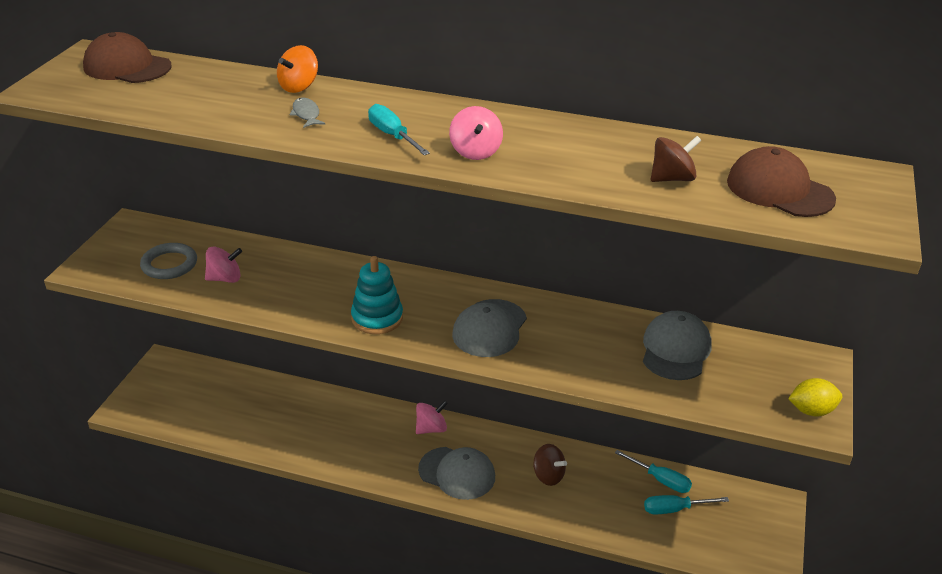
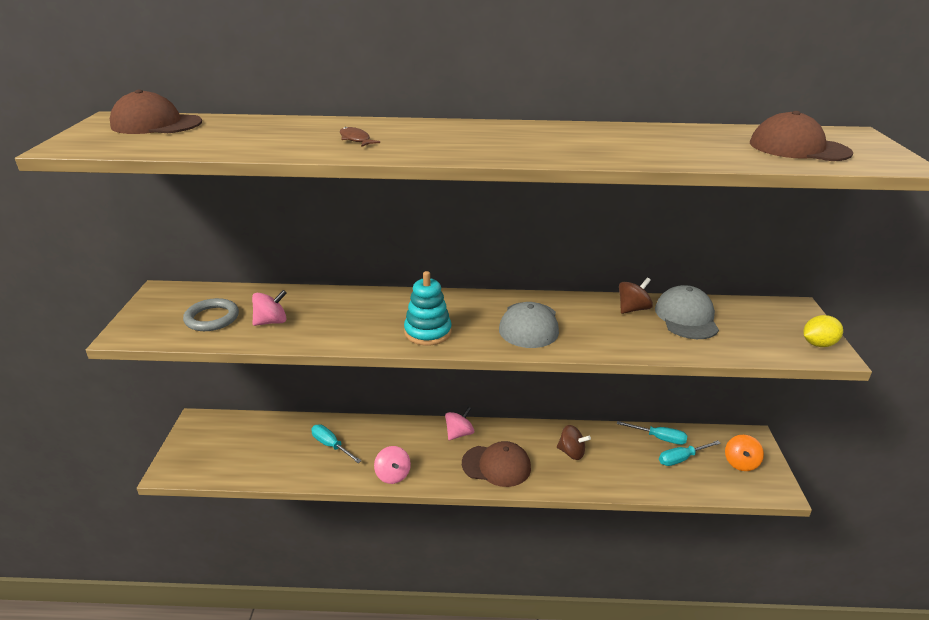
camera: 15 degrees left, 5 degrees down
(299, 87) = (335, 124): orange spinning top -> orange spinning top (740, 463)
(306, 114) = (356, 139): grey fish -> brown fish
(392, 136) = (447, 146): turquoise screwdriver -> turquoise screwdriver (331, 445)
(457, 473) = (496, 465): grey cap -> brown cap
(475, 152) = (530, 149): pink spinning top -> pink spinning top (393, 475)
(672, 178) = (709, 149): brown spinning top -> brown spinning top (632, 309)

